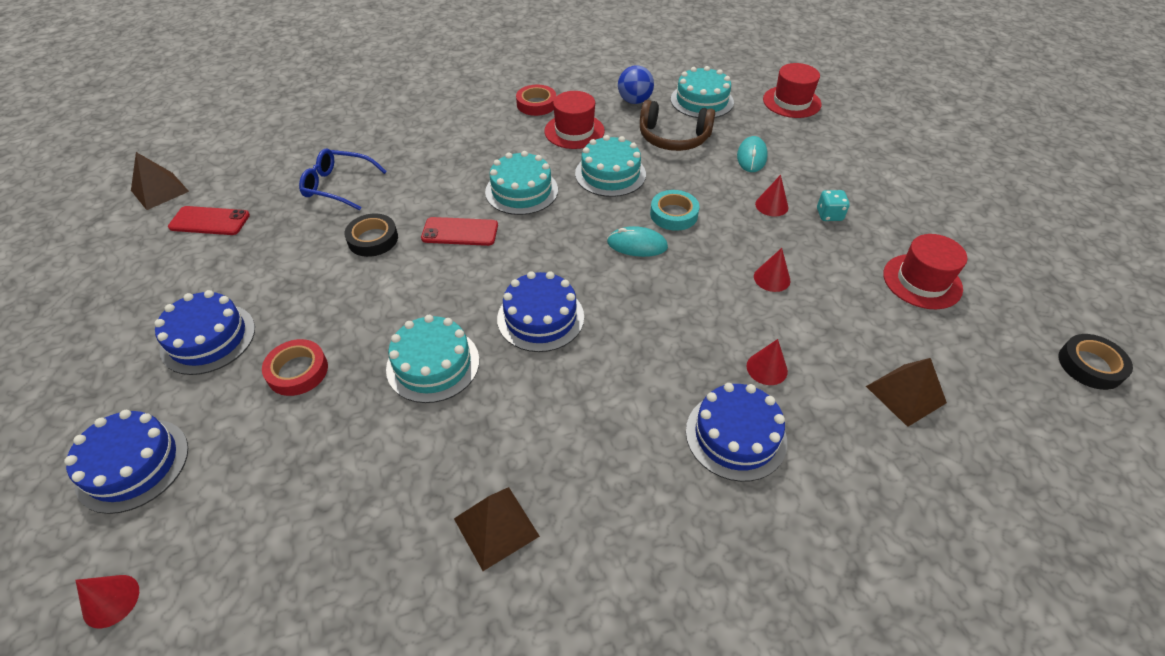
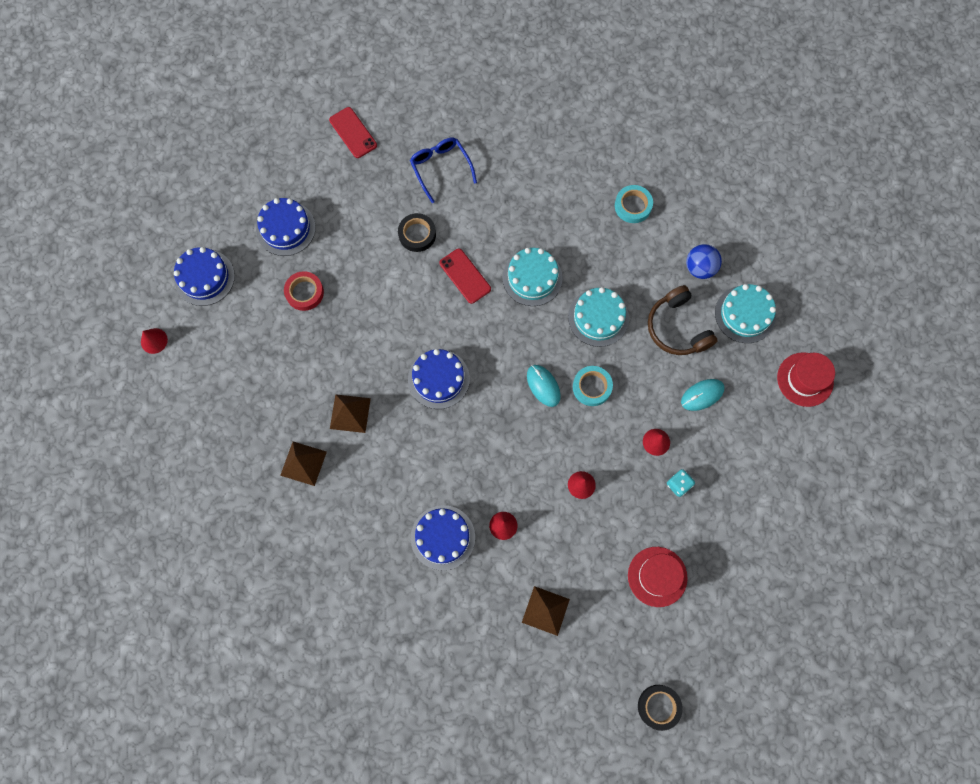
camera: 50 degrees right, 25 degrees up
(159, 191) = (349, 77): brown pyramid -> brown pyramid (350, 413)
(433, 364) = (362, 353): turquoise cake -> none
(536, 104) = (633, 206): red tape -> turquoise tape
(574, 131) = (624, 257): red hat -> none

